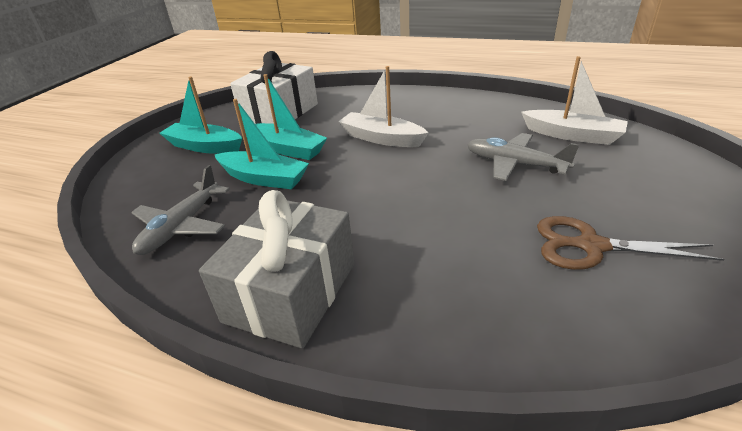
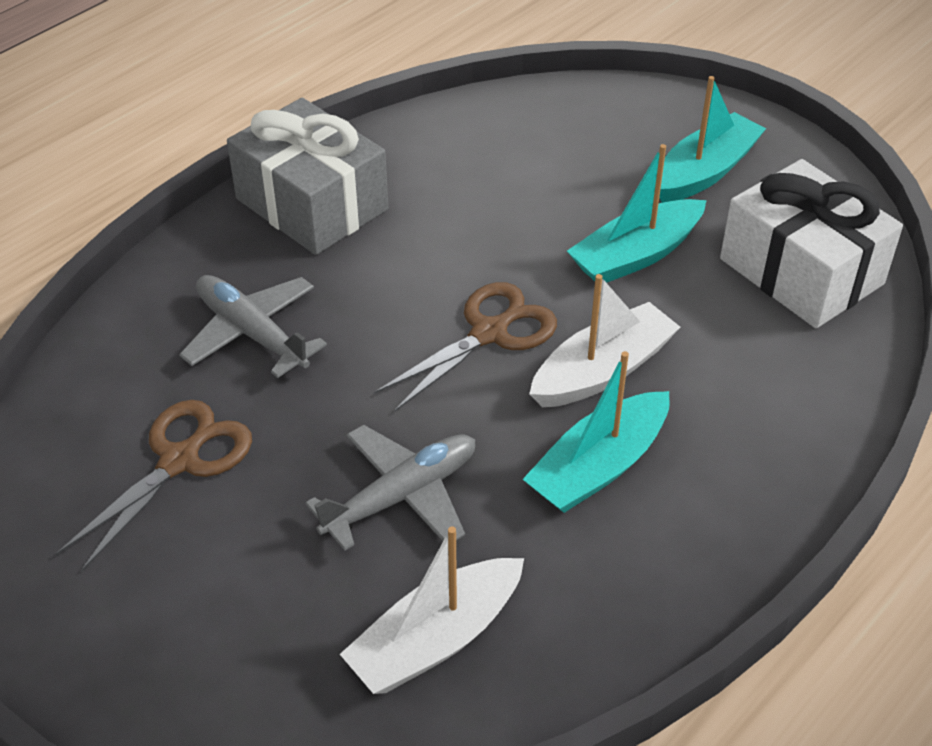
camera: 110 degrees right, 10 degrees up
(182, 226) = (489, 141): grey plane -> grey plane (252, 333)
(264, 178) = (557, 218): turquoise boat -> turquoise boat (598, 467)
(379, 173) = (489, 333): none -> brown scissors

